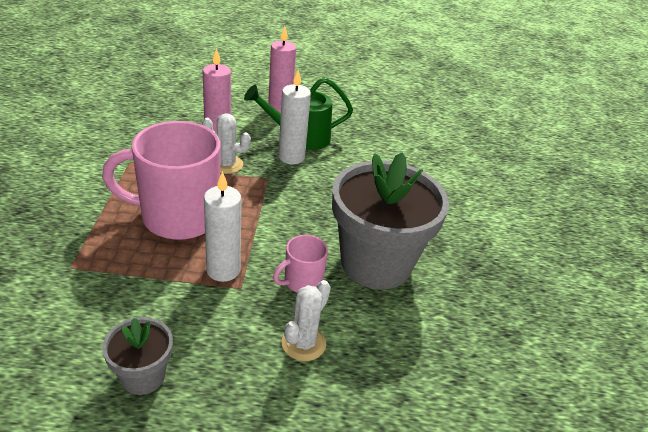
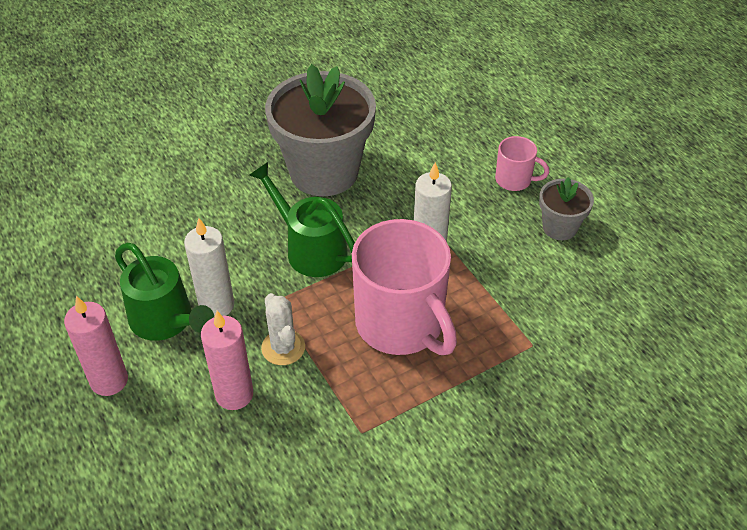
camera: 120 degrees left, 10 degrees up
(297, 214) = (309, 248): none -> green watering can
(302, 281) = (390, 201): pink mug -> pink mug (514, 180)
(303, 343) = (446, 170): white cactus -> none

